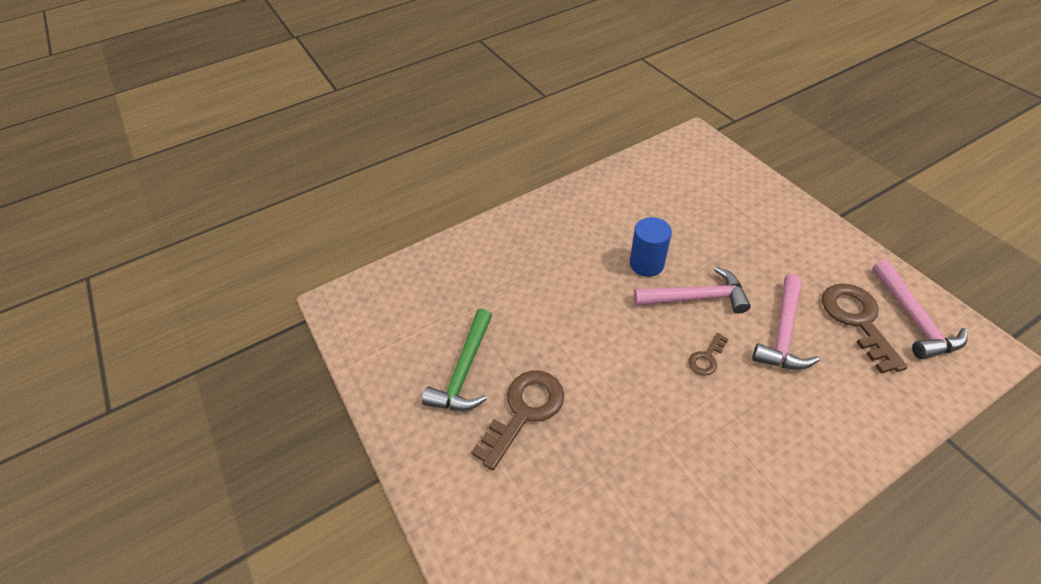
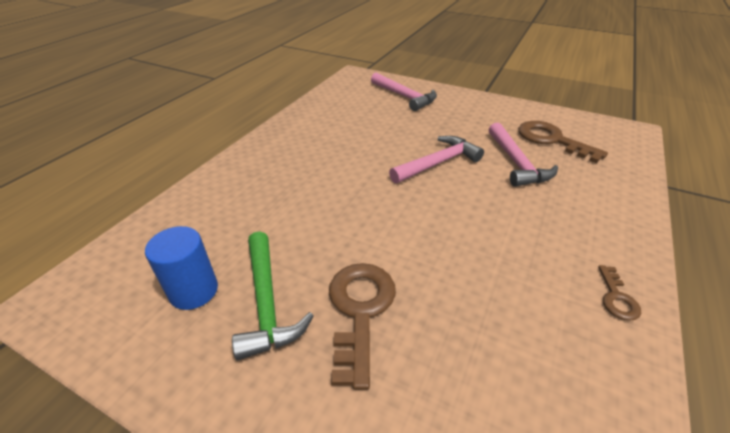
camera: 35 degrees left, 10 degrees down
(646, 264) = (382, 154): blue cylinder -> blue cylinder (194, 291)
(706, 358) = (481, 198): brown key -> brown key (616, 298)
(913, 318) = (580, 128): pink hammer -> pink hammer (404, 97)

